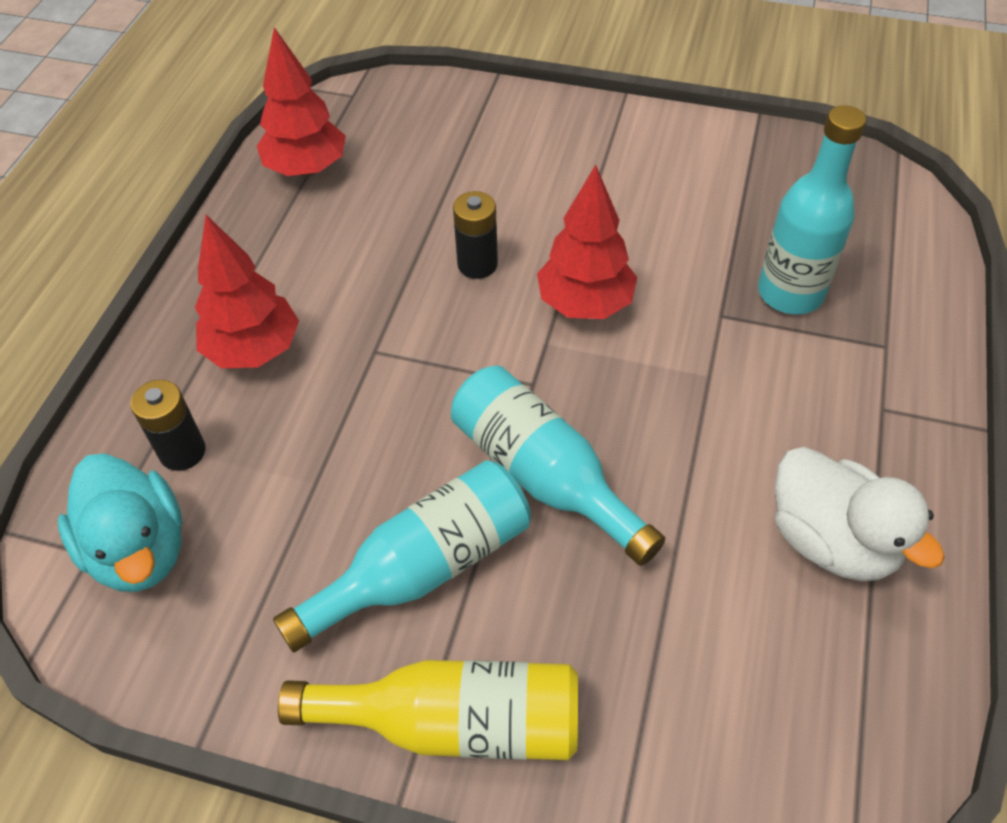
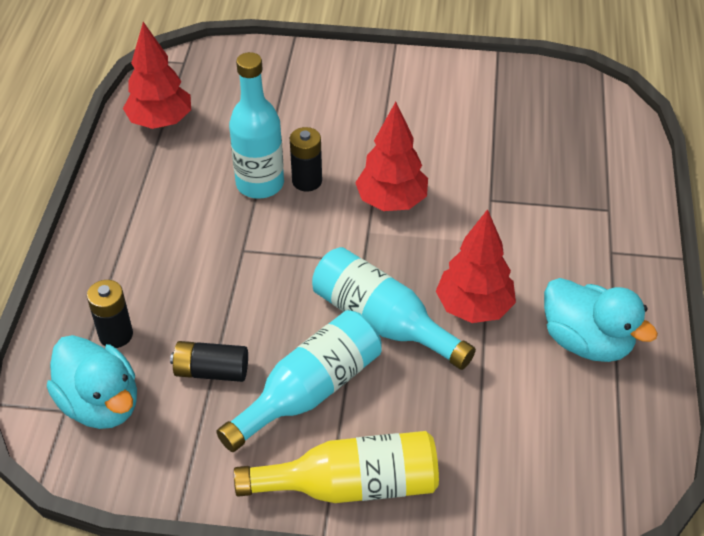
camera: 10 degrees left, 5 degrees down
(254, 350) = (152, 259): red tree -> red tree (473, 308)
(296, 520) = (211, 371): none -> black battery
(790, 293) = (537, 180): turquoise bottle -> turquoise bottle (260, 184)
(831, 540) = (586, 341): white duck -> turquoise duck

